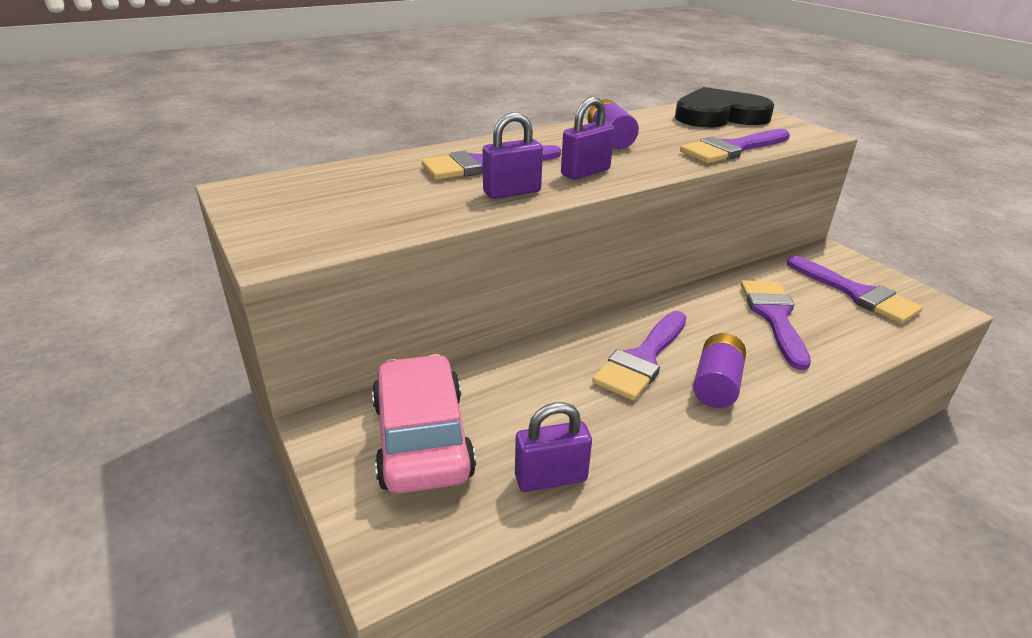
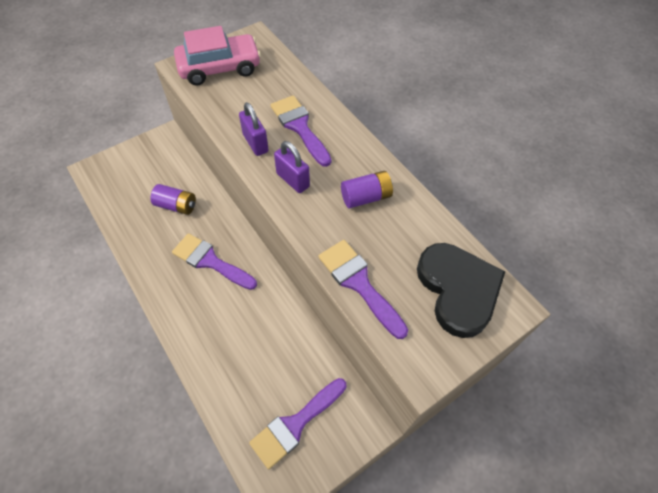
camera: 85 degrees right, 25 degrees up
(422, 439) = (154, 169): pink car -> pink car (219, 68)
(550, 478) = (124, 218): purple padlock -> none
(716, 385) = (184, 297): purple battery -> purple battery (176, 205)
(774, 316) = (258, 349): purple brush -> none

